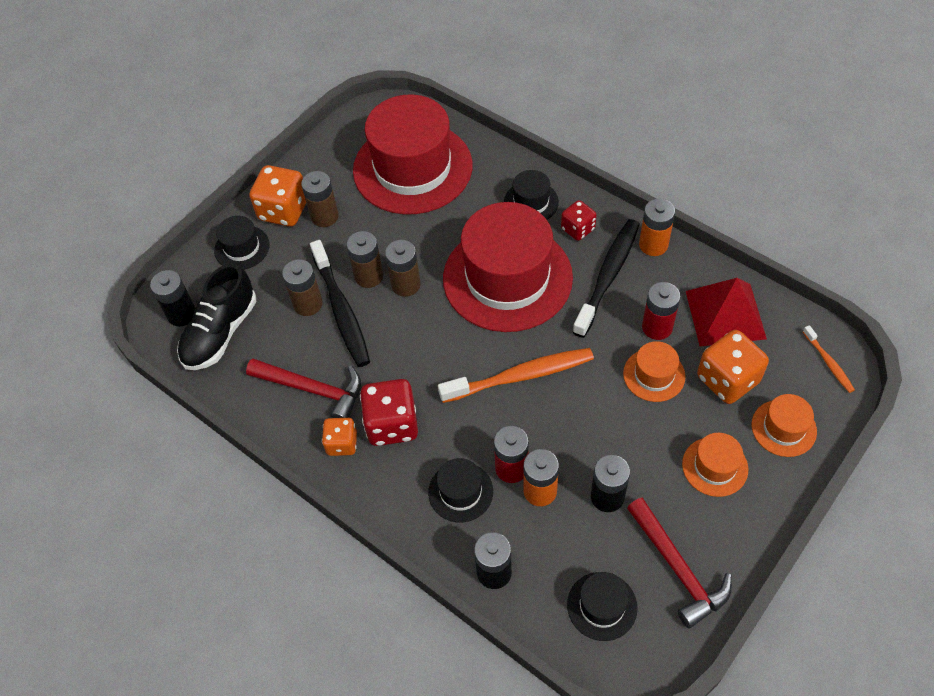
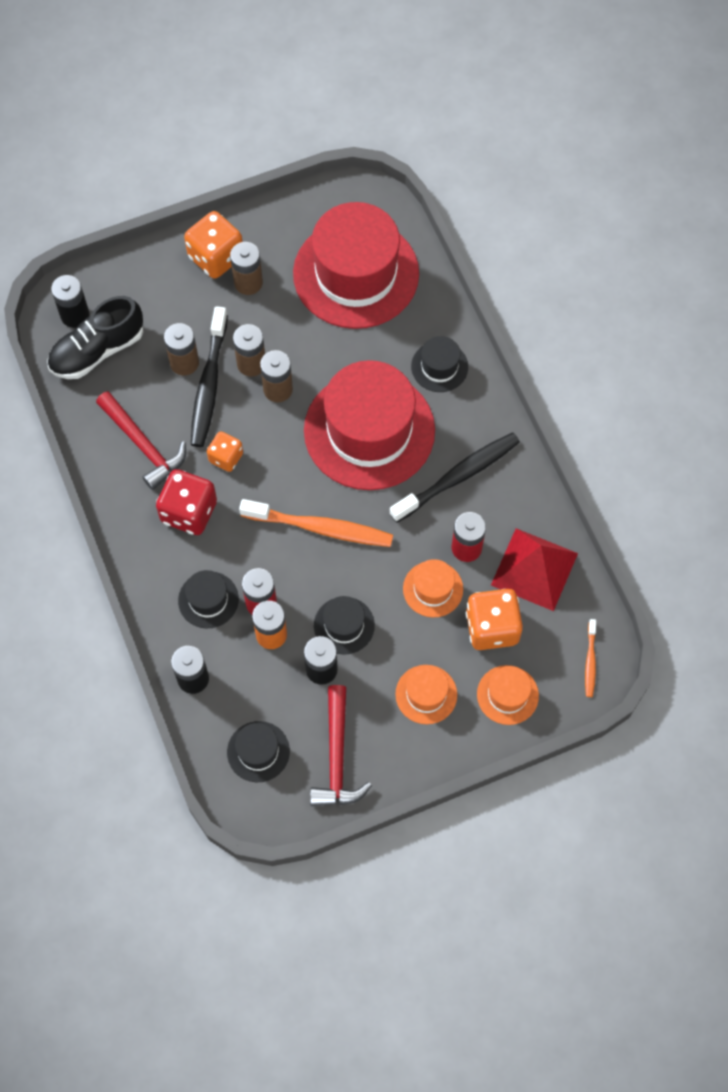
camera: 25 degrees right, 10 degrees up
(242, 248) = (159, 276): black hat -> black hat (344, 625)
(342, 443) = (139, 506): orange dice -> orange dice (226, 457)
(577, 229) = (463, 416): red dice -> none
(653, 245) = (519, 468): orange battery -> none

